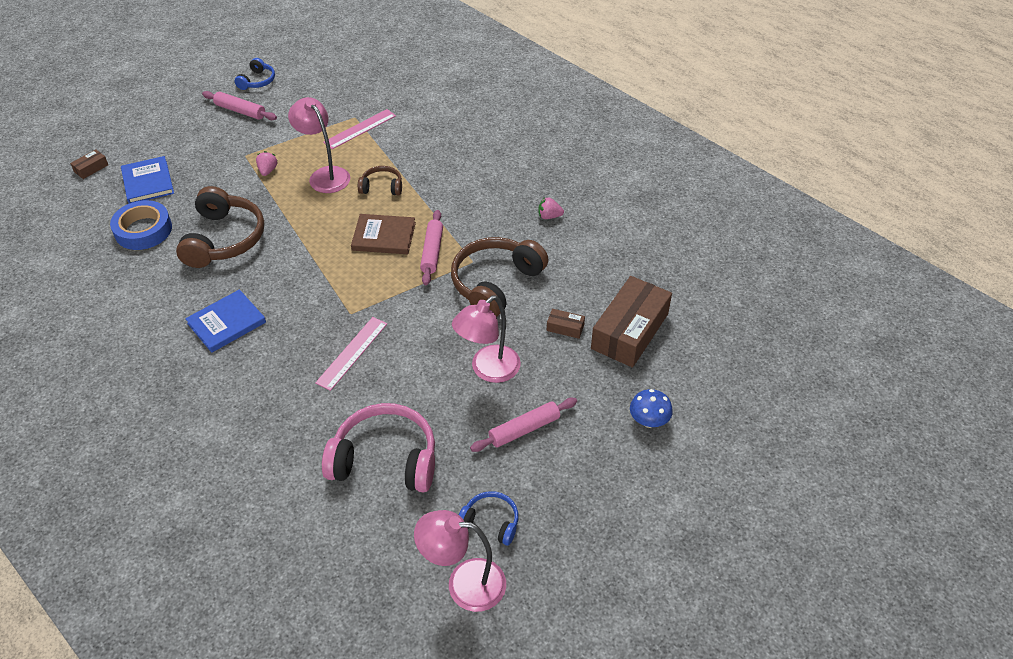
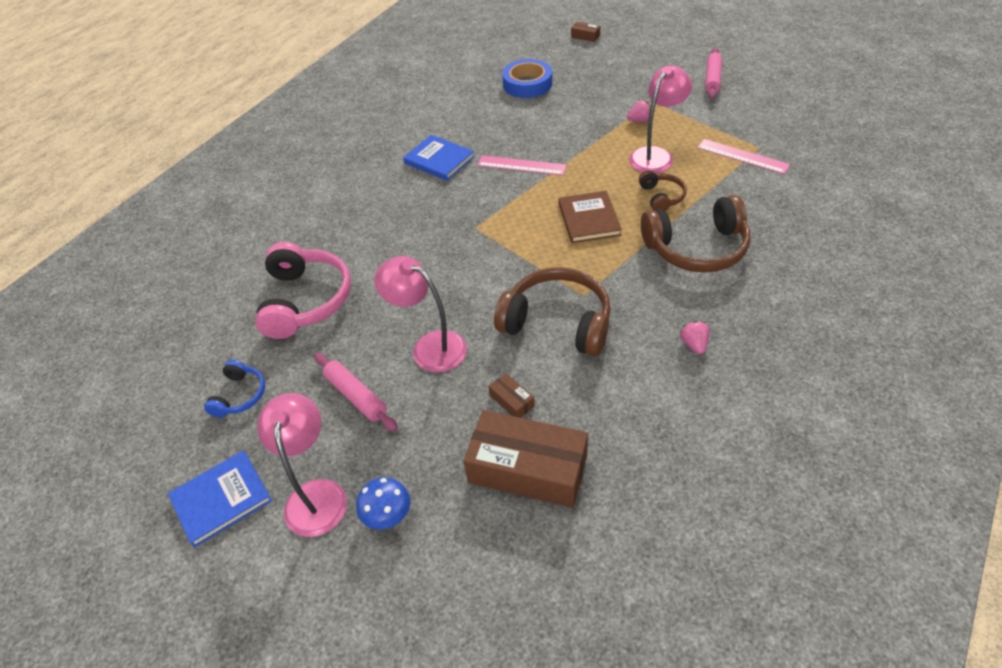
camera: 80 degrees right, 0 degrees up
(148, 182) = (585, 66): blue book -> blue book (221, 499)
(224, 239) = (537, 126): brown headphones -> brown headphones (697, 248)
(257, 81) = (764, 73): blue headphones -> none
(352, 353) = (426, 243): pink ruler -> pink ruler (521, 165)
(432, 252) = (583, 260): pink rolling pin -> none
(464, 583) = (173, 392): pink lamp -> pink lamp (316, 495)
(565, 327) = (512, 401): brown box -> brown box turned 45 degrees counterclockwise

